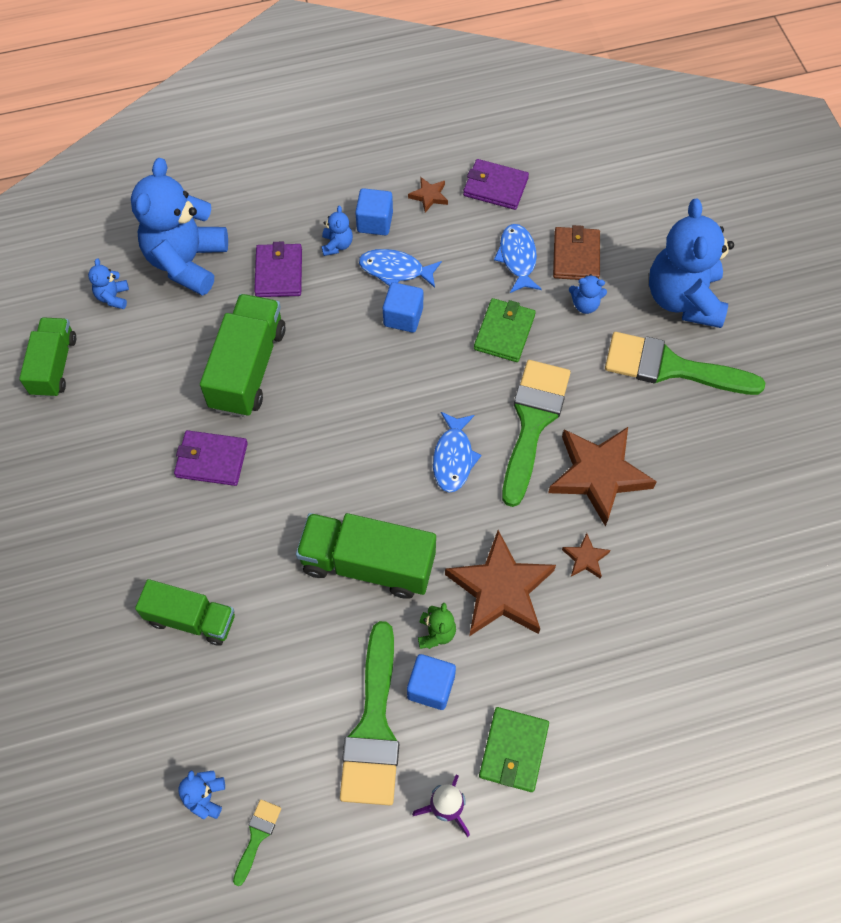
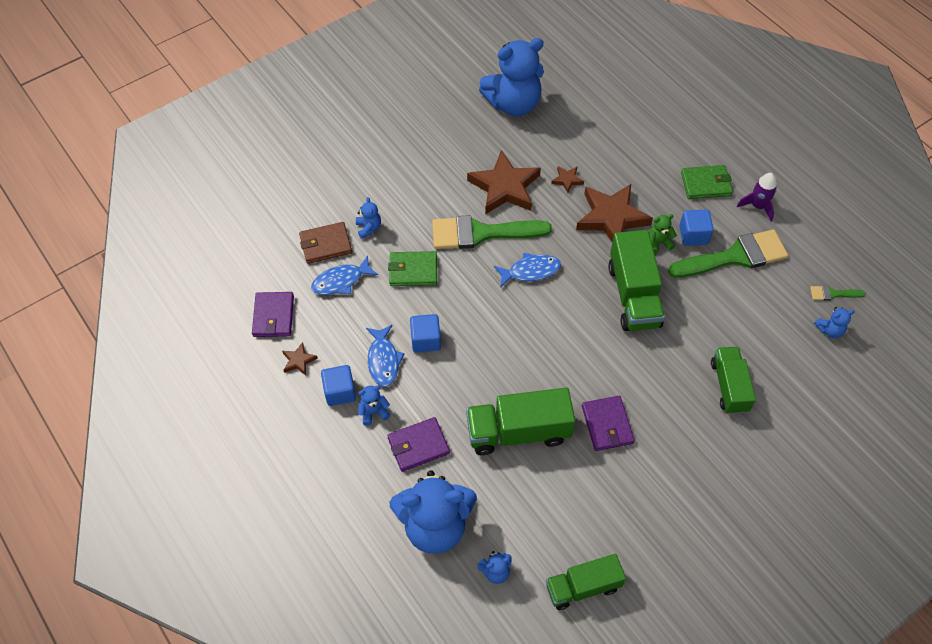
camera: 110 degrees left, 5 degrees down
(670, 367) = (403, 168): green brush -> none
(683, 299) = (341, 173): blue teddy bear -> blue teddy bear (513, 104)

